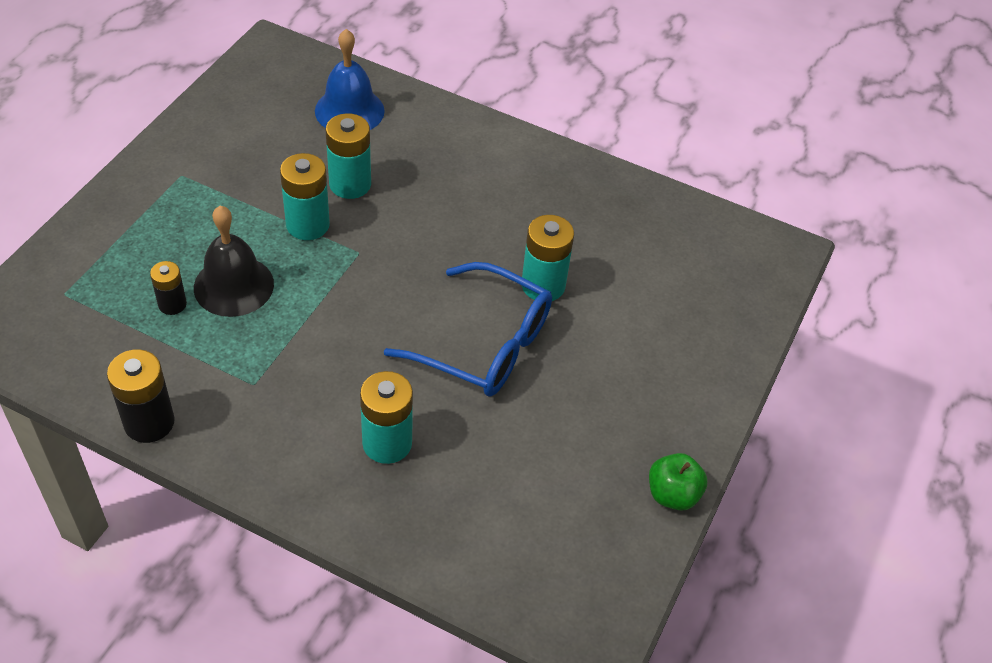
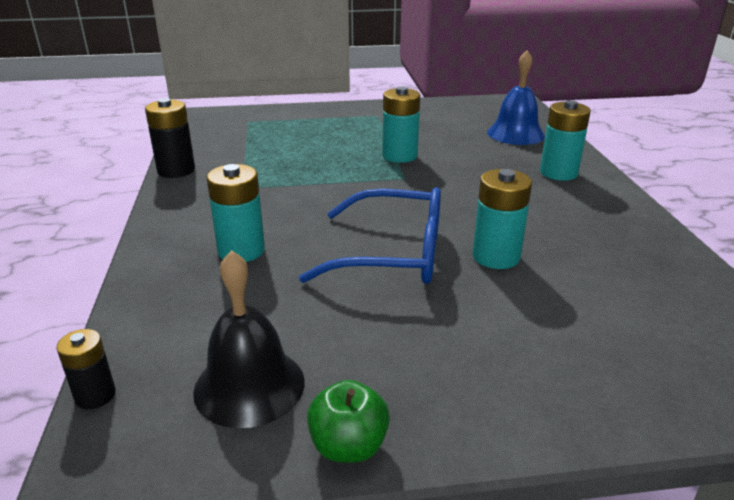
camera: 60 degrees right, 20 degrees down
(172, 304) = (277, 145): black battery -> black battery (95, 395)
(233, 285) = (316, 154): black bell -> black bell (249, 386)
(350, 184) = (456, 155): turquoise battery -> turquoise battery (558, 173)
(484, 344) = (393, 254): blue glasses -> blue glasses turned 75 degrees counterclockwise

